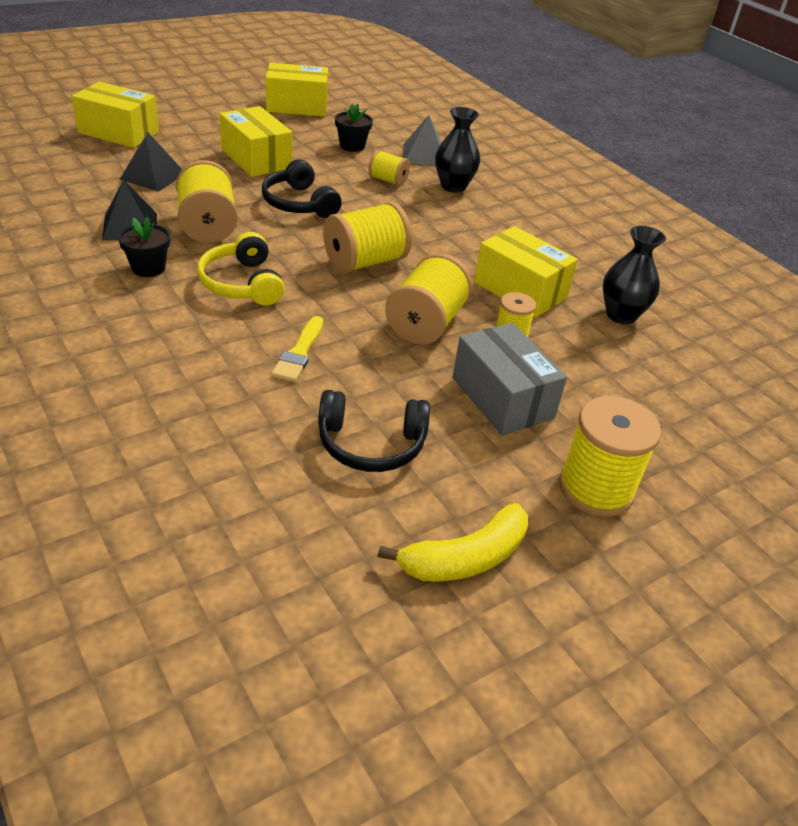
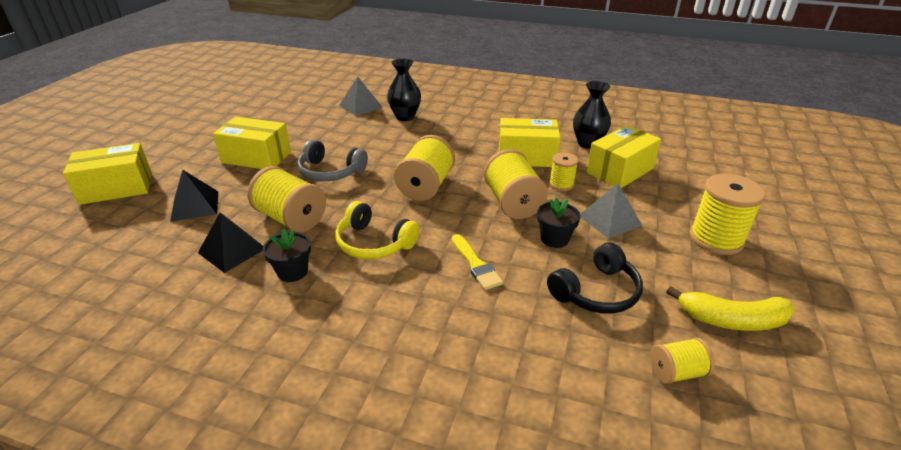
camera: 35 degrees left, 5 degrees down
(297, 106) = (233, 111): yellow box -> yellow box (620, 170)
(299, 203) = (330, 172): black headphones -> grey headphones
(352, 146) = (309, 120): black flower pot -> black flower pot (554, 239)
(388, 180) = (363, 131): yellow spool -> yellow spool (677, 372)
(465, 558) = (732, 320): yellow banana -> yellow banana turned 75 degrees clockwise
(502, 398) = (610, 220): grey box -> grey pyramid

